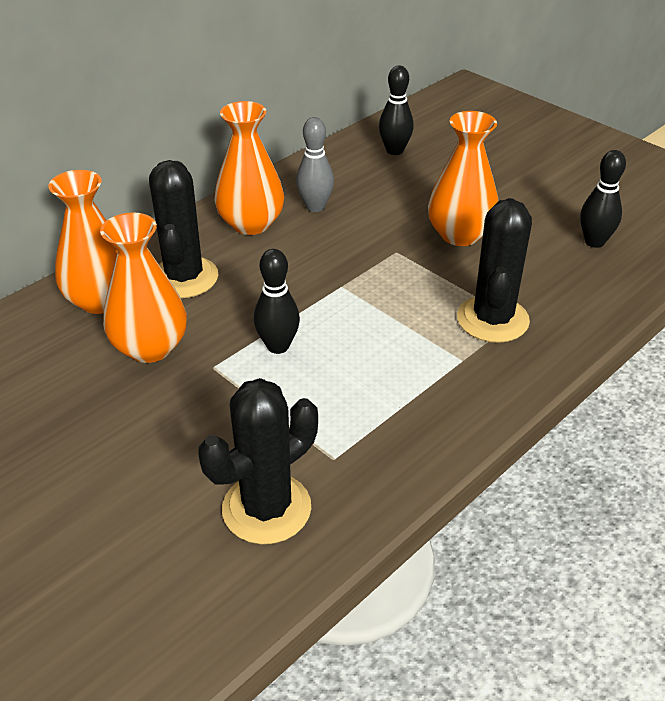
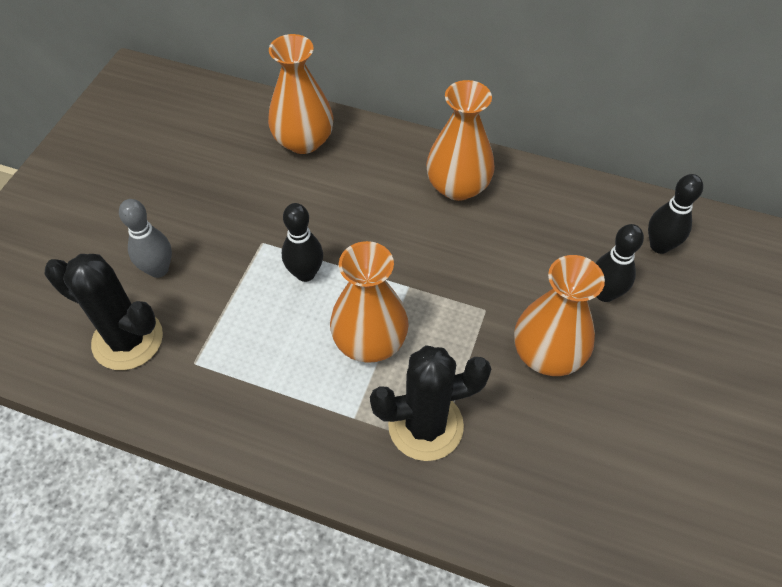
camera: 65 degrees right, 15 degrees up
(150, 347) = (265, 195): orange vase -> orange vase (370, 341)
(184, 277) = (358, 176): black cactus -> none
(315, 207) = (514, 220): grey bowling pin -> grey bowling pin (158, 269)
(594, 242) = (619, 489): black bowling pin -> black bowling pin (604, 293)

